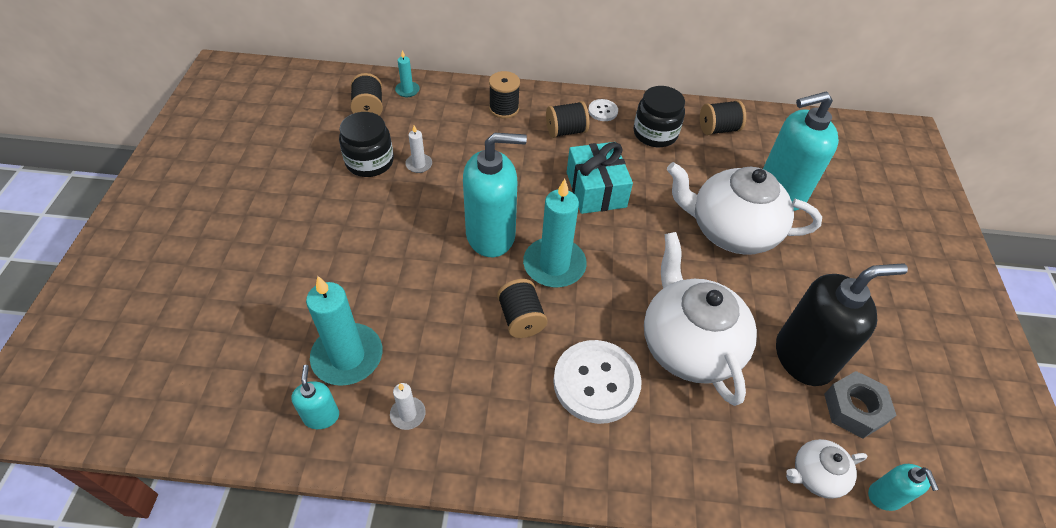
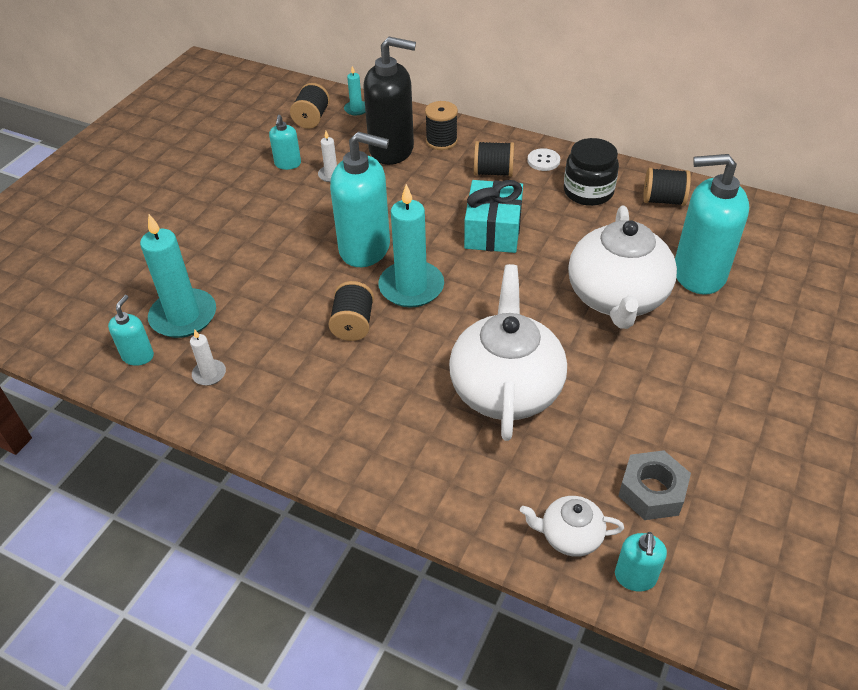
camera: 25 degrees right, 5 degrees down
(369, 162) = (288, 164): black jar -> turquoise soap dispenser
(596, 382) = (393, 395): white button -> none
(731, 231) = (617, 298): white teapot -> white teapot turned 120 degrees counterclockwise
(803, 357) = (624, 431): black soap dispenser -> black soap dispenser (392, 150)

